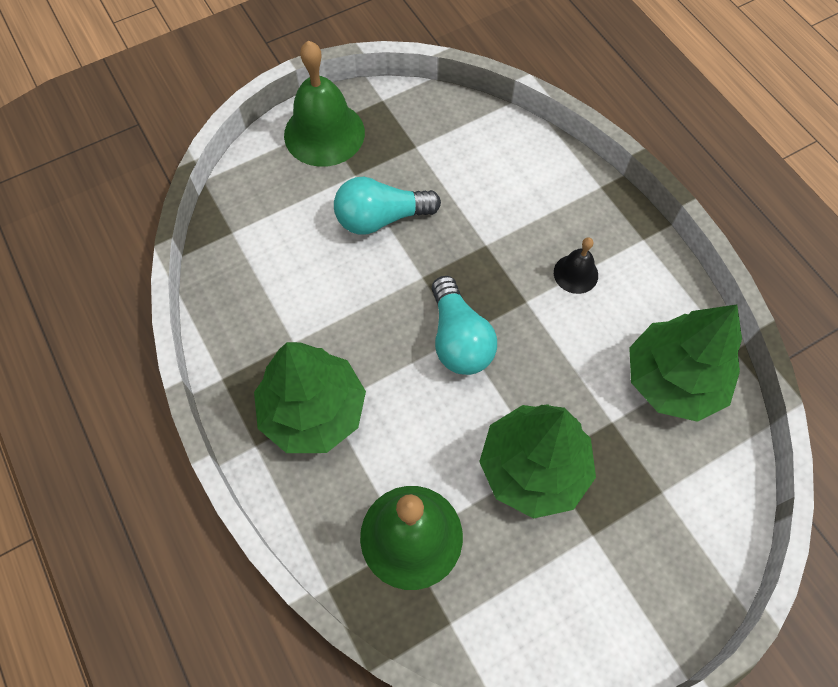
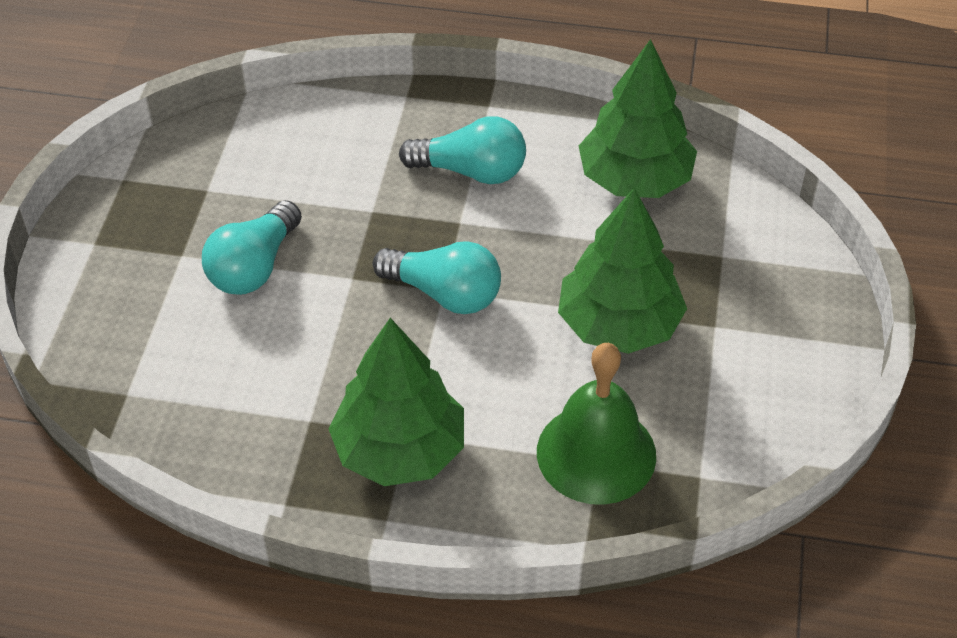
camera: 50 degrees left, 15 degrees down
(324, 133) = (104, 247): green bell -> none
(575, 274) = (471, 171): black bell -> turquoise light bulb

